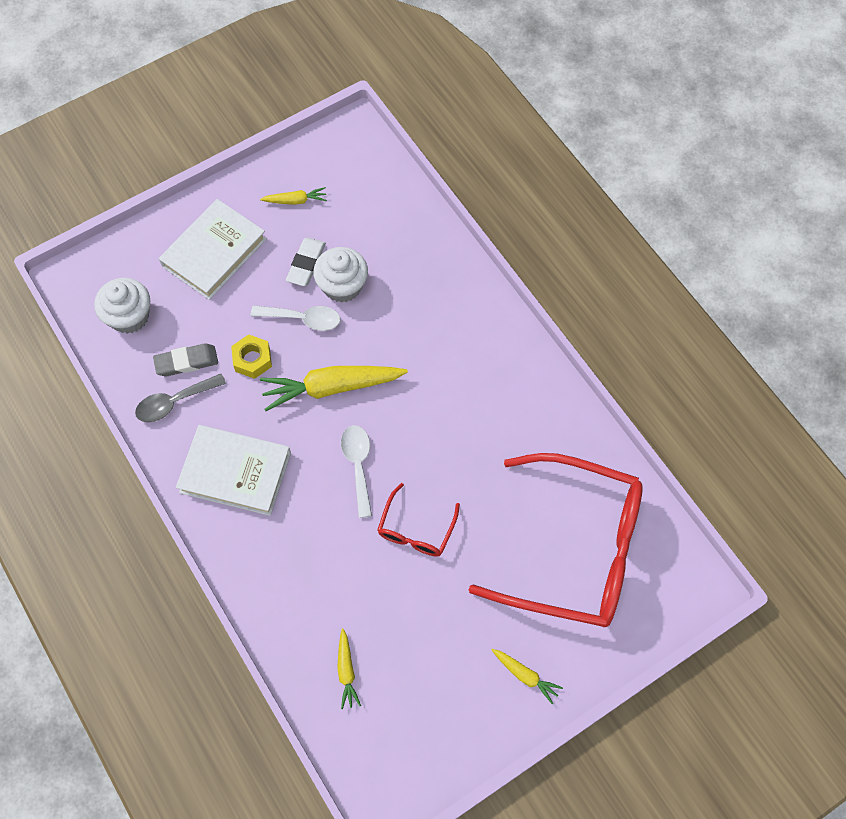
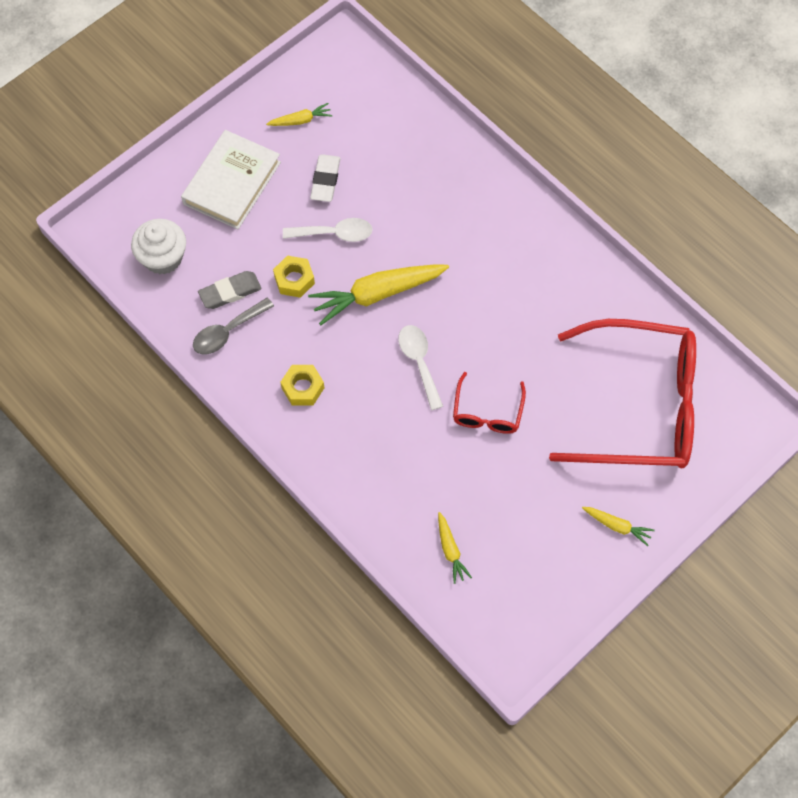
camera: 10 degrees left, 0 degrees up
(235, 472) = (303, 388): white book -> yellow nut
(342, 286) = (366, 196): white cupcake -> none

